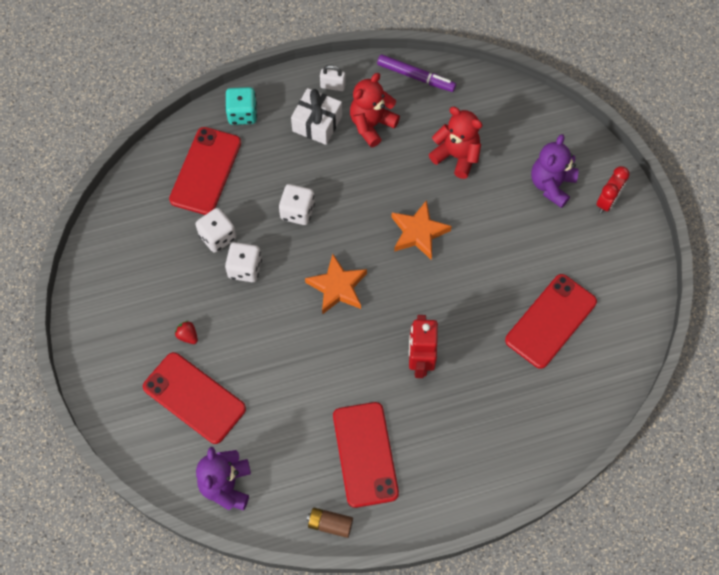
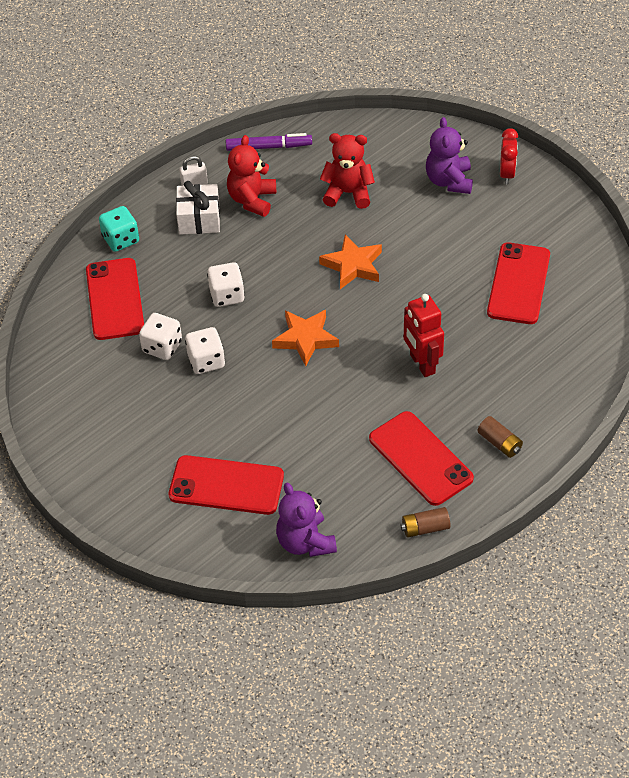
camera: 25 degrees left, 15 degrees down
(188, 336) = (186, 438): red strawberry -> none
(440, 474) = (499, 443): none -> brown battery

